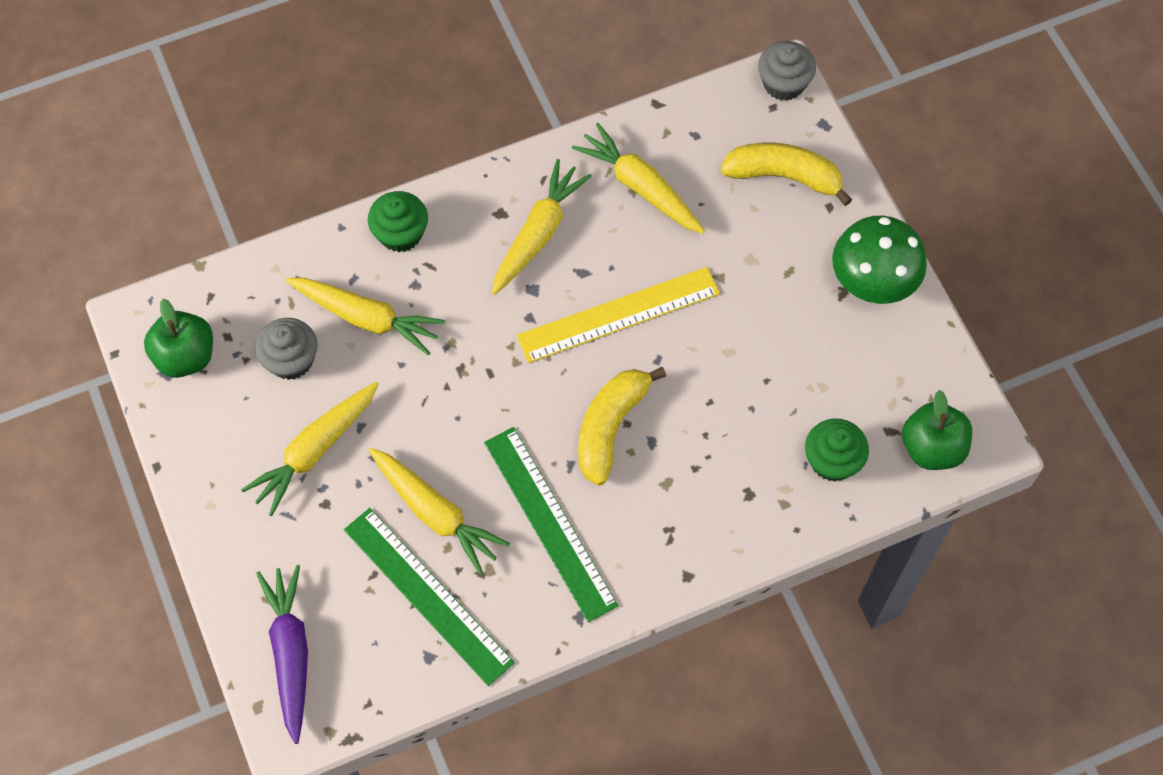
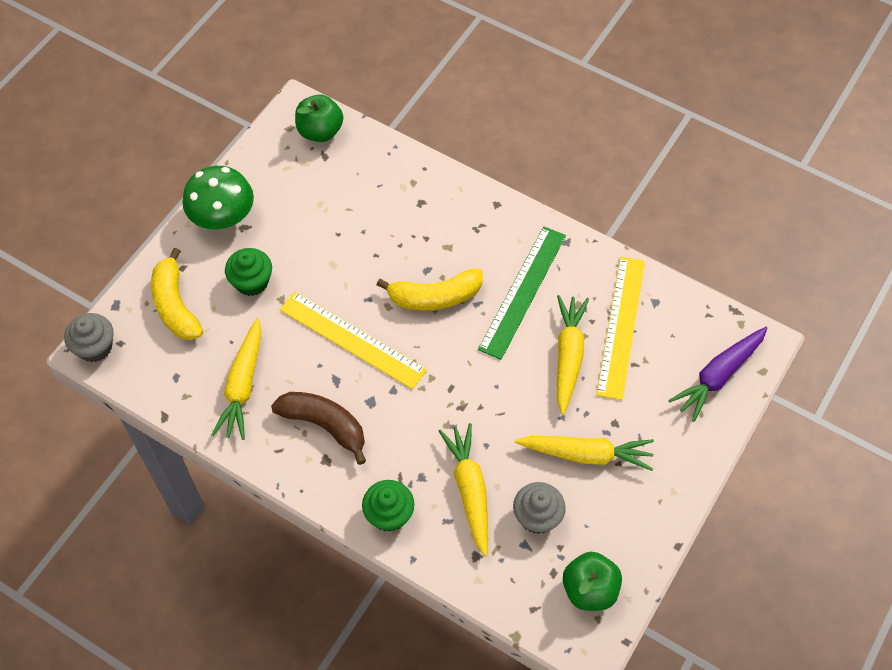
camera: 125 degrees left, 5 degrees down
(427, 595) = (621, 326): green ruler -> yellow ruler
(538, 233) = (324, 425): yellow carrot -> brown banana
(832, 461) = (366, 173): green cupcake -> green cupcake (251, 282)

